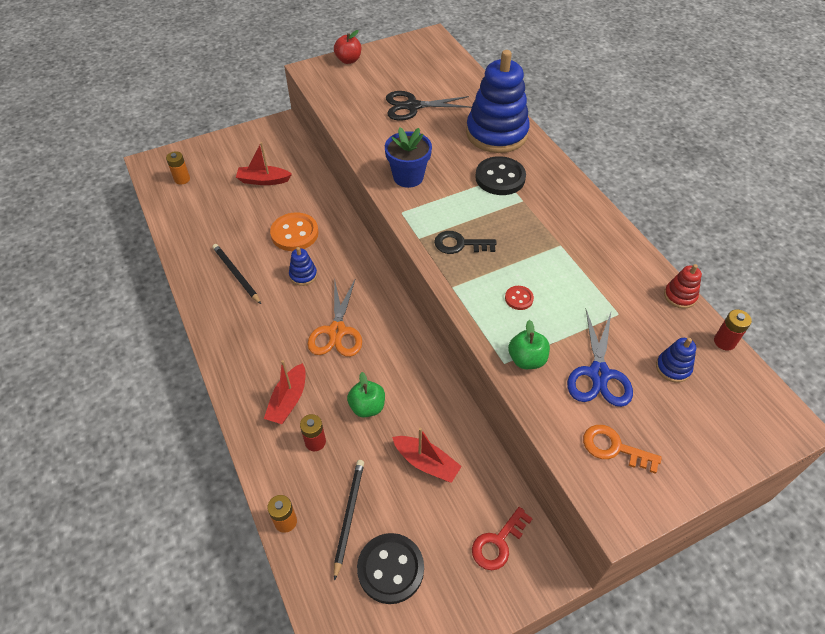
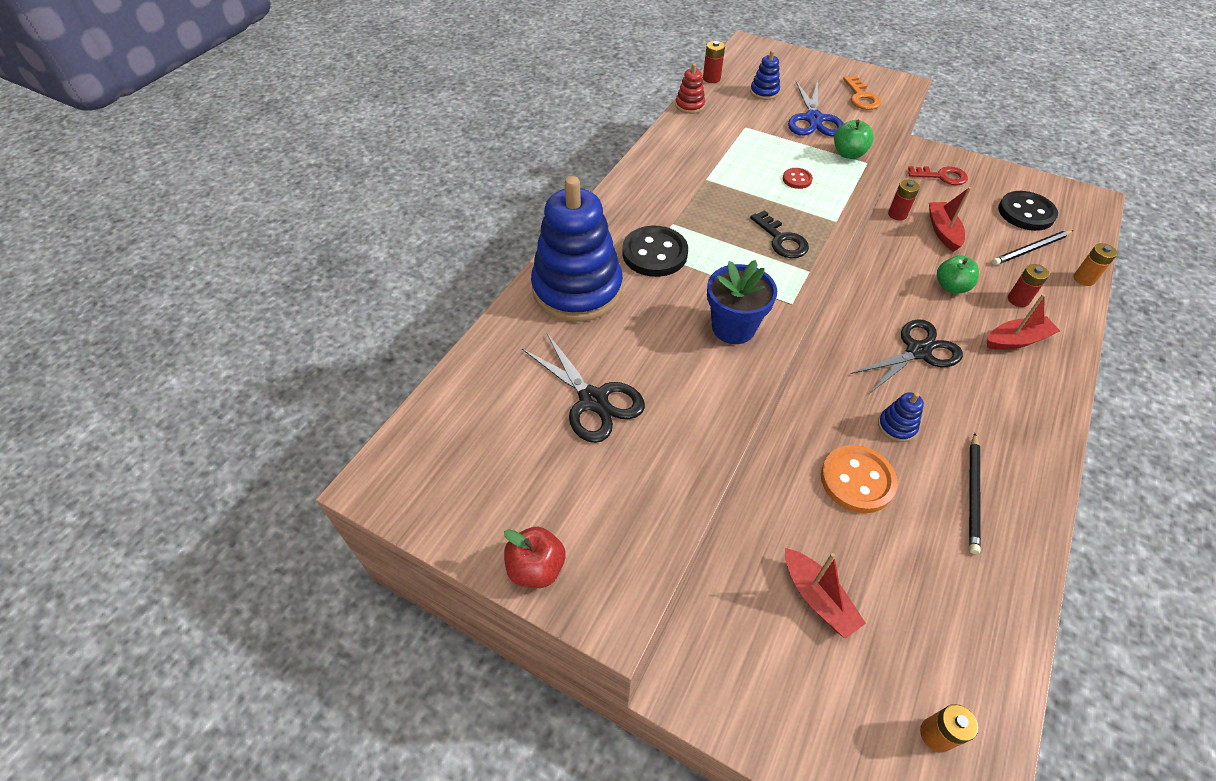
camera: 125 degrees left, 0 degrees up
(337, 331) = (918, 351): orange scissors -> black scissors
(474, 445) = (897, 214): none -> red battery
(599, 374) = (813, 119): blue scissors -> blue scissors turned 120 degrees clockwise

